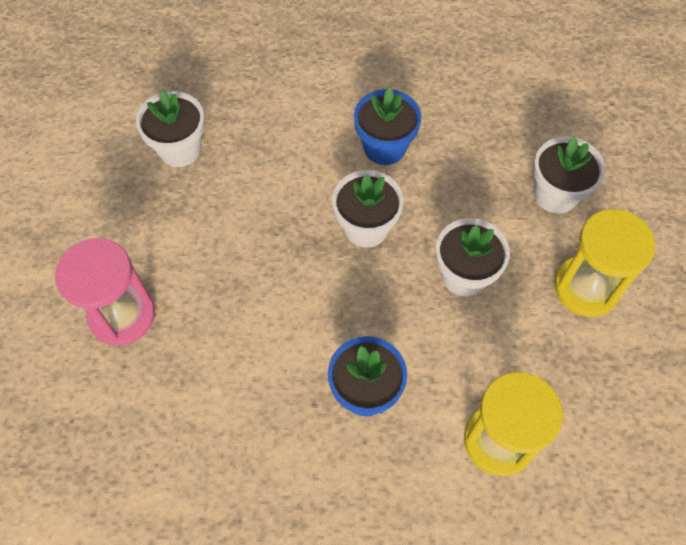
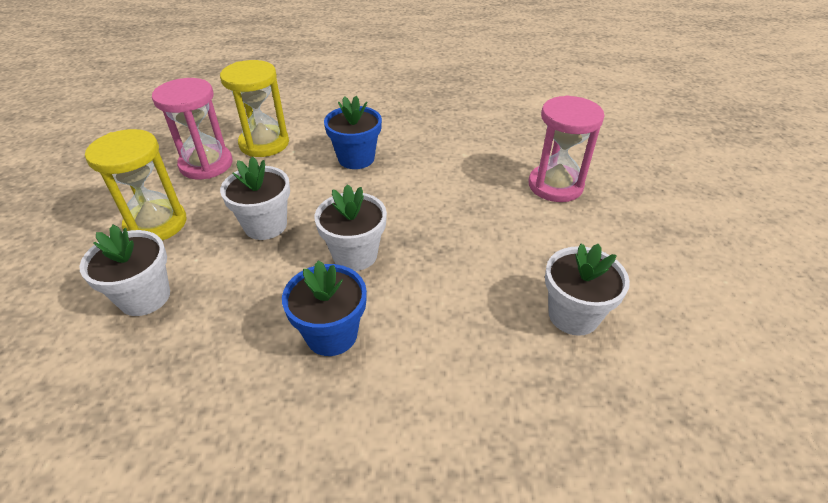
camera: 175 degrees right, 20 degrees down
(567, 395) = (206, 164): none -> pink hourglass

